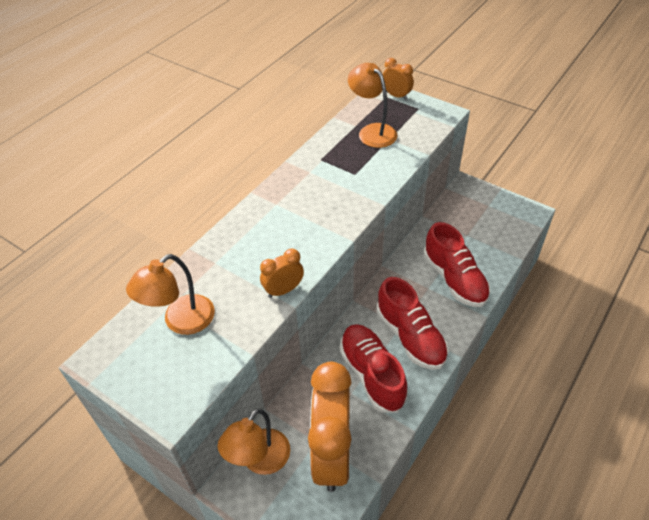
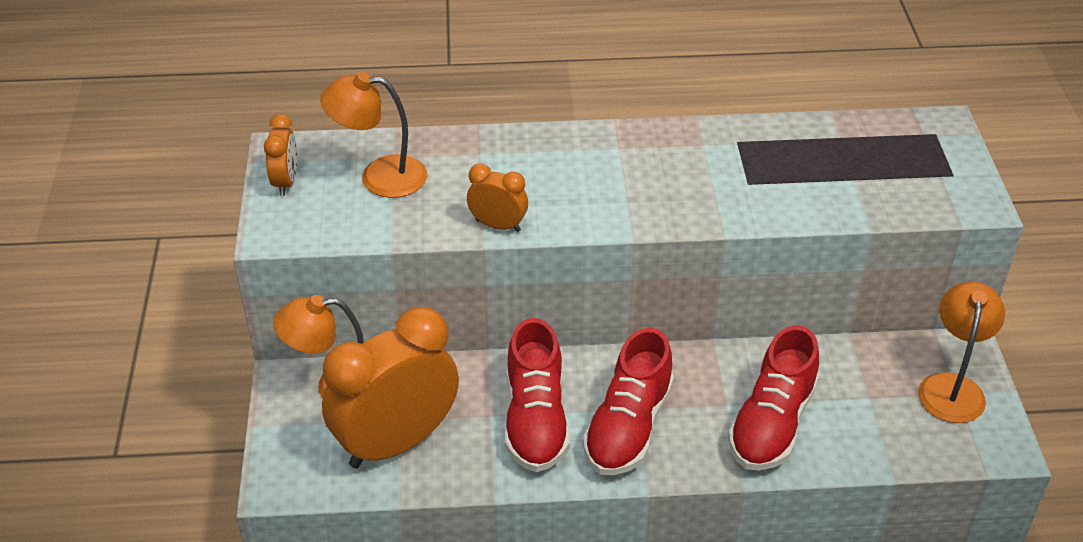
camera: 50 degrees right, 5 degrees down
(372, 131) = (847, 157): orange lamp -> orange lamp (952, 387)
(372, 374) = (535, 420): red shoe -> red shoe turned 150 degrees clockwise
(396, 96) = (951, 142): orange clock -> orange clock (286, 182)

